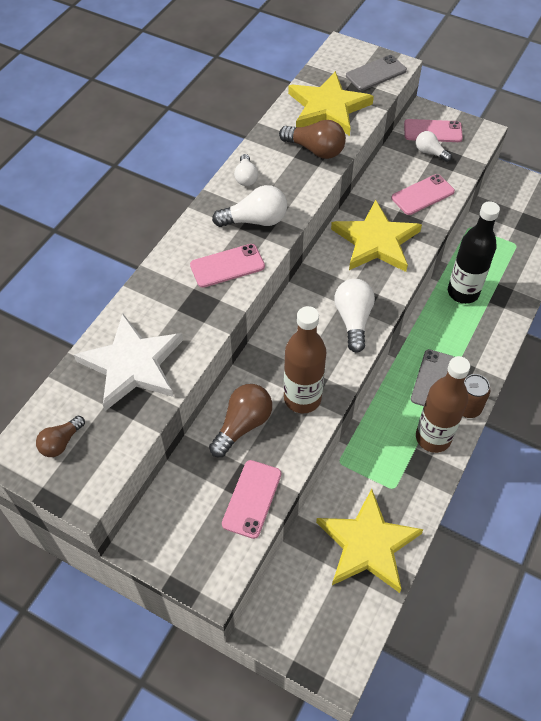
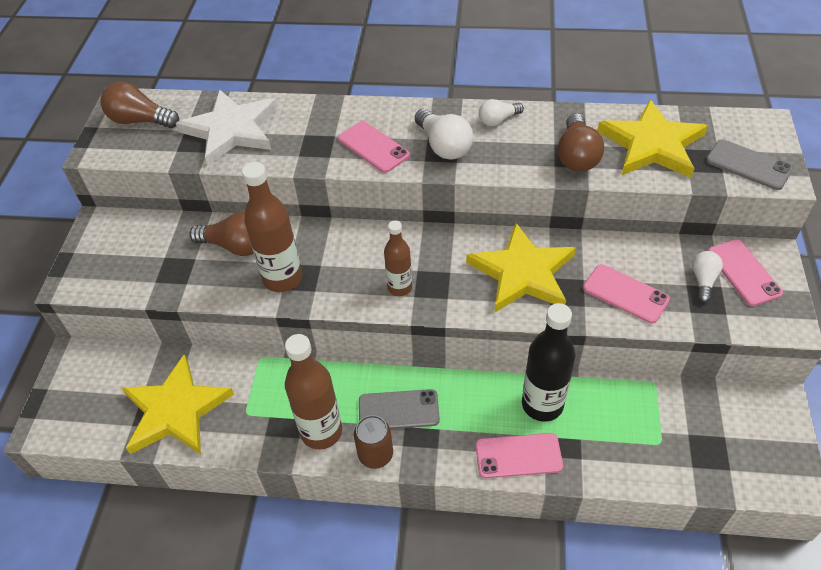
camera: 70 degrees right, 5 degrees down
(61, 442) = (140, 120): brown light bulb -> brown light bulb, size x1.61
(252, 499) = (160, 279): pink phone -> pink phone (518, 456)
(353, 320) = (400, 287): white light bulb -> brown bottle

